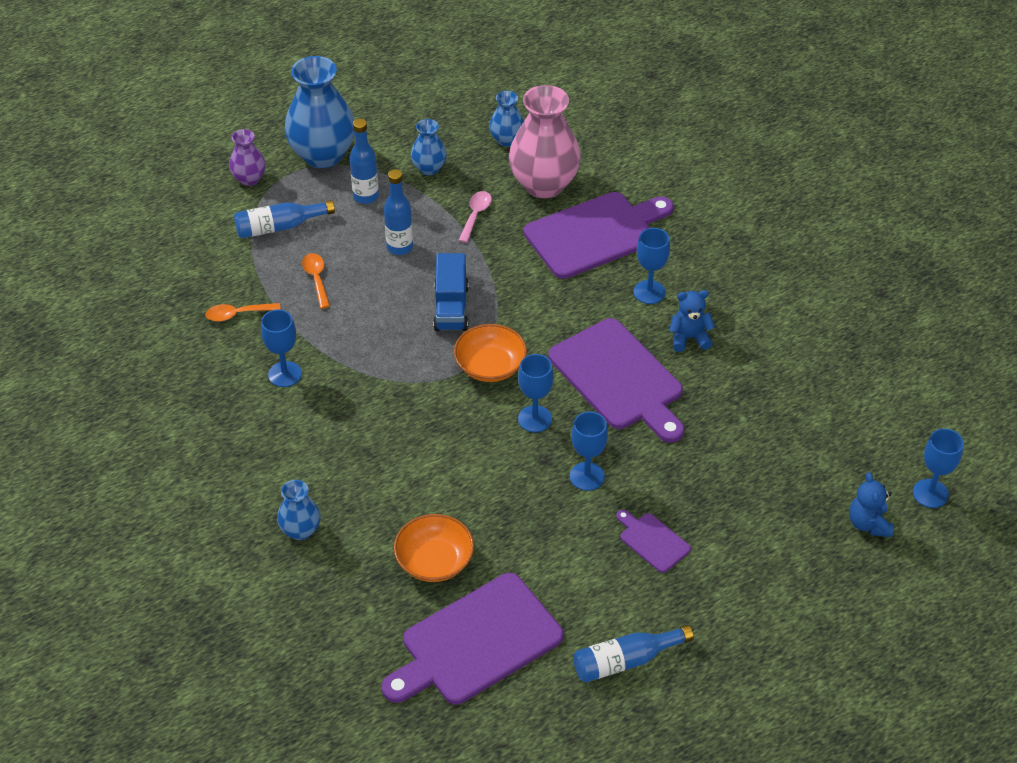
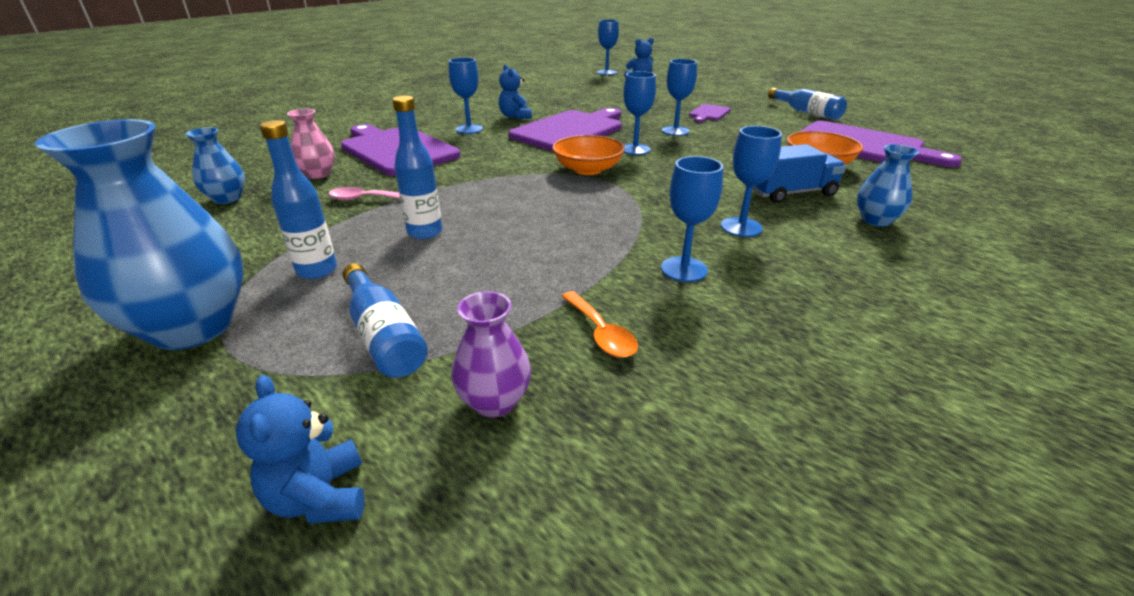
camera: 105 degrees left, 15 degrees down
(180, 210) = (319, 497): none -> blue teddy bear
(249, 179) = (232, 405): purple vase -> purple vase (494, 401)
(316, 279) = (498, 279): orange spoon -> none
(329, 432) = (741, 227): none -> blue goblet
(429, 168) = (266, 235): blue vase -> none
(451, 307) = (518, 193): blue truck -> blue truck (791, 193)
(544, 185) = (318, 174): pink vase -> pink vase, size x0.51

